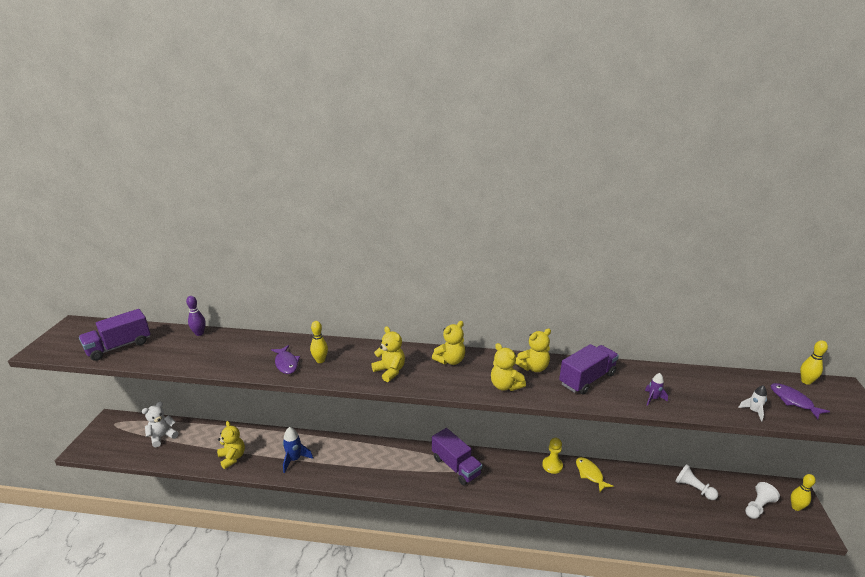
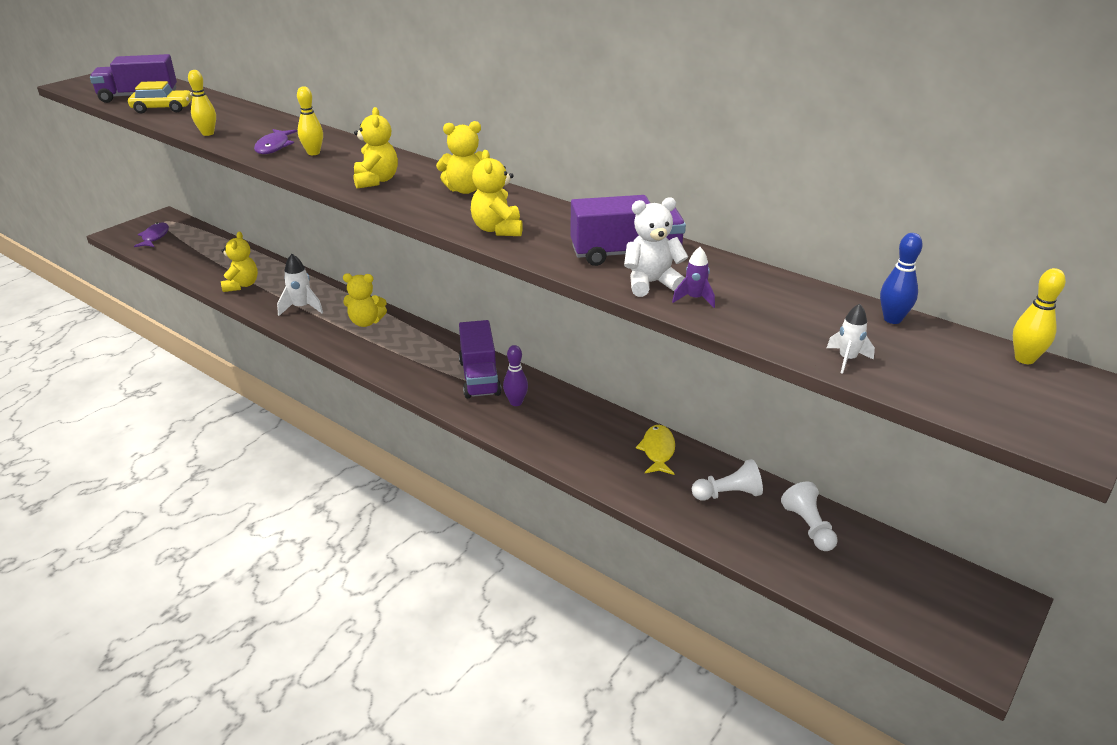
camera: 30 degrees right, 5 degrees up
(155, 352) = (163, 108): none -> yellow car
(162, 437) = (196, 246): white teddy bear -> white teddy bear (651, 283)
(199, 333) = (225, 103): purple bowling pin -> purple bowling pin (516, 402)
(294, 459) = (302, 308): blue rocket -> white rocket
(533, 367) = (566, 223): yellow teddy bear -> yellow teddy bear (366, 322)
(552, 465) = (612, 422): yellow pawn -> none
(739, 378) = (892, 319): none -> blue bowling pin
(758, 507) = (899, 591): white pawn -> white pawn (728, 494)
(793, 401) = (950, 371): purple fish -> purple fish (154, 237)
(796, 507) = (975, 621): yellow bowling pin -> yellow bowling pin (208, 133)

